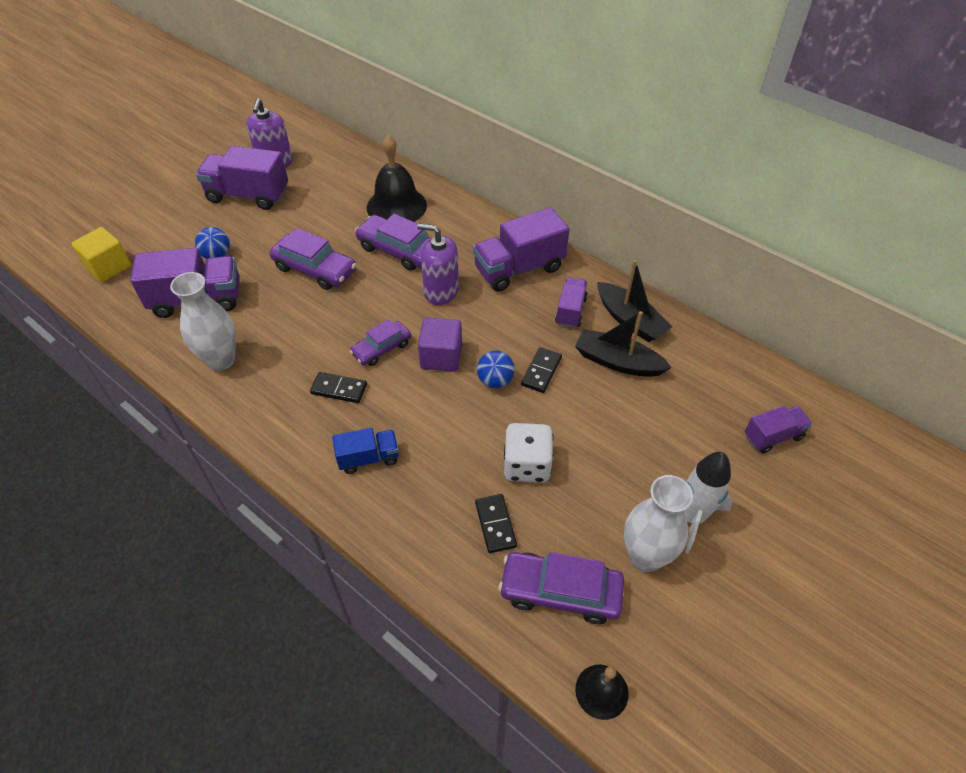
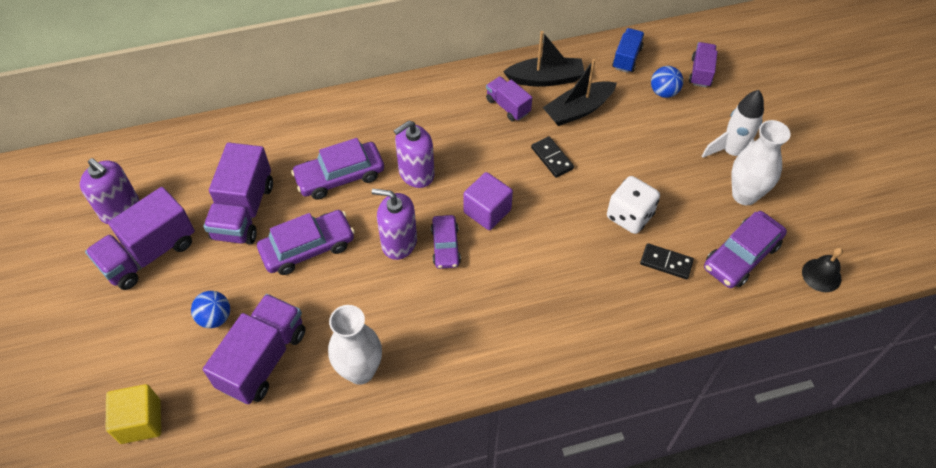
camera: 55 degrees left, 5 degrees up
(339, 389) = (466, 297): black domino -> none
(362, 318) = (399, 242): none -> purple soap dispenser
(368, 458) = (552, 311): blue truck -> blue truck (626, 58)
(396, 206) = (282, 148): black bell -> none
(495, 381) = (539, 191): blue ball -> blue ball (664, 92)
(519, 269) = (436, 110): purple truck -> purple truck (243, 211)

